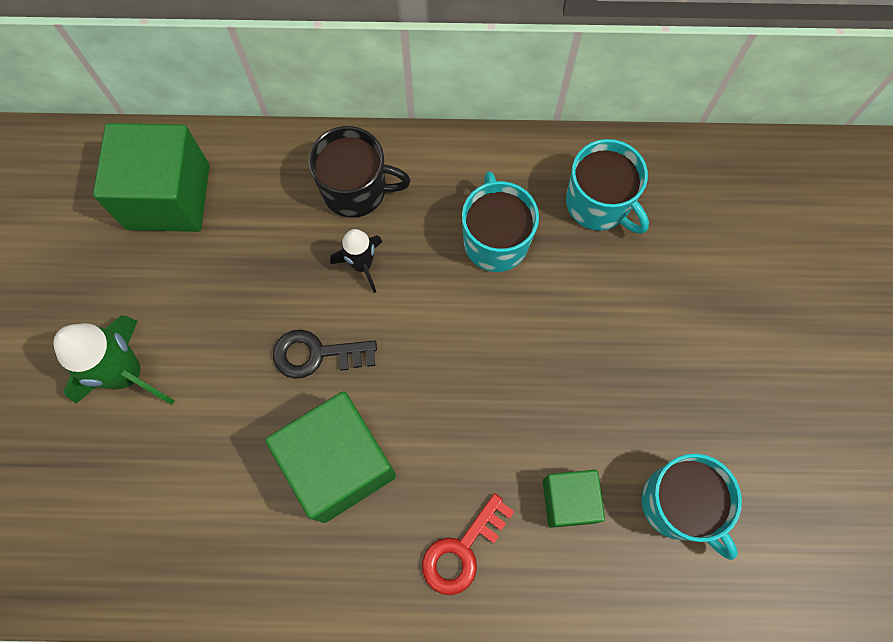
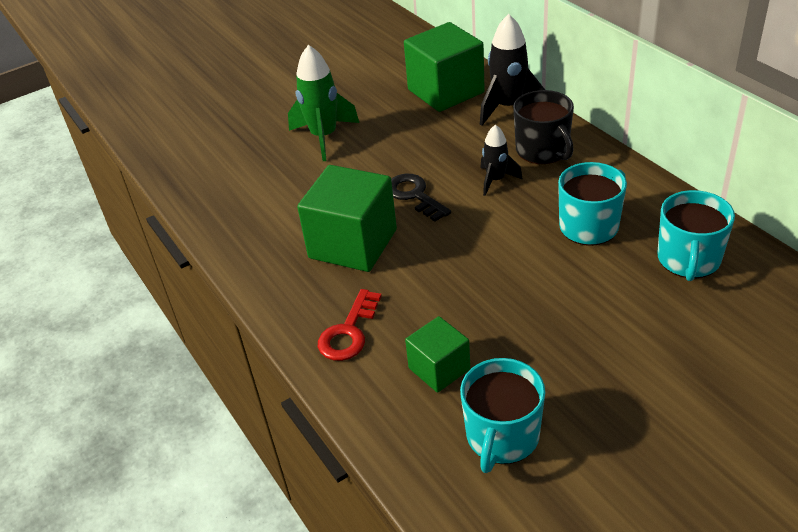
camera: 60 degrees right, 30 degrees down
(258, 163) = (508, 107): none -> black rocket
(462, 550) = (348, 332): red key -> red key turned 75 degrees counterclockwise

